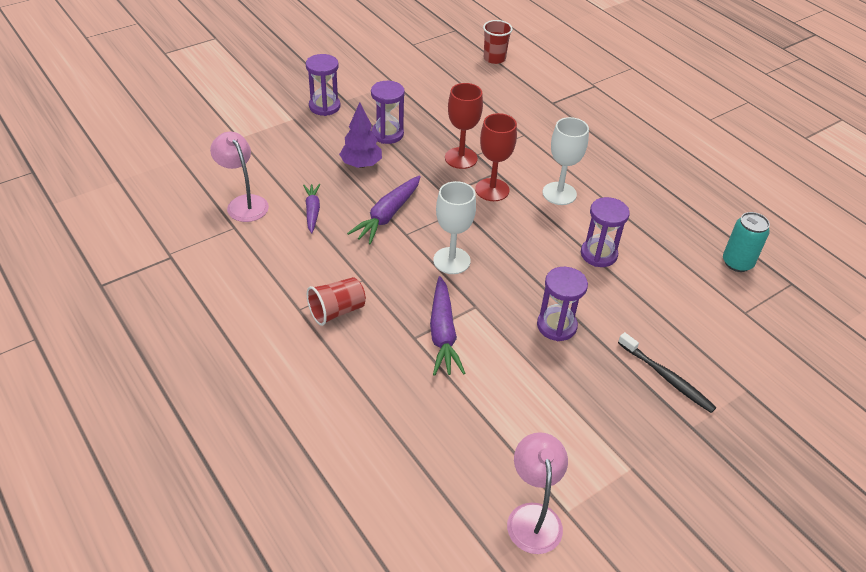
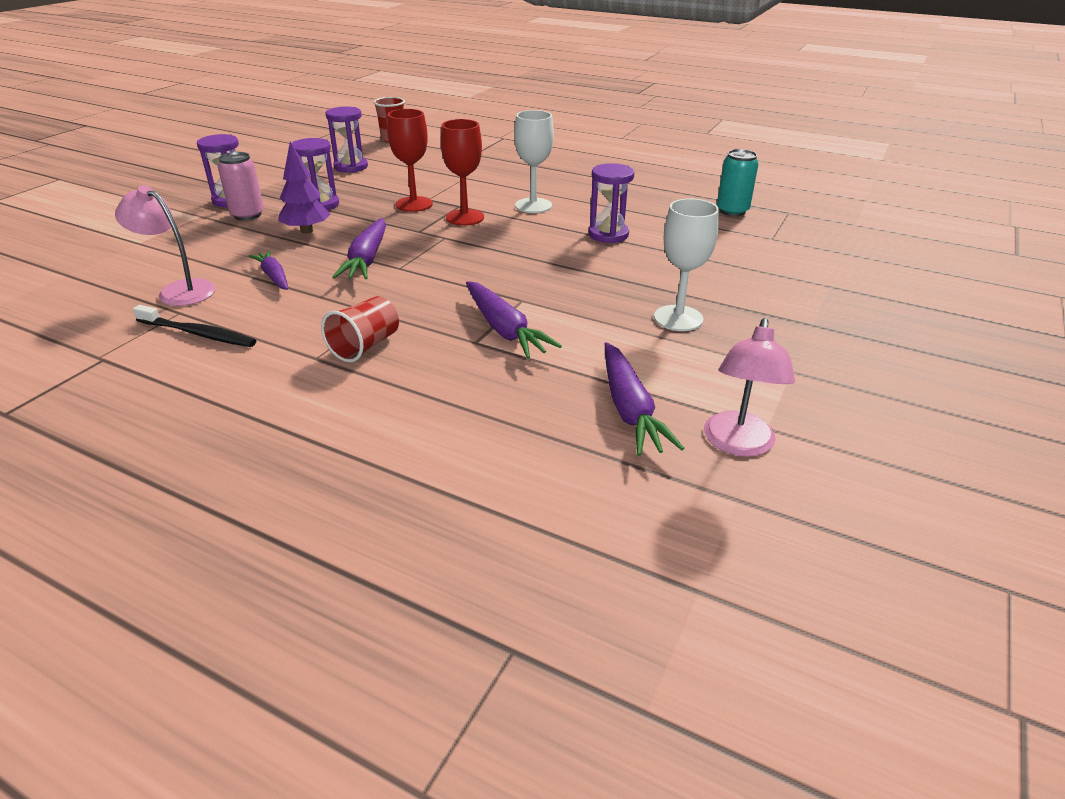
camera: 25 degrees left, 10 degrees down
(328, 129) = (247, 215): none -> pink can
(451, 261) = (466, 274): white goblet -> white goblet (678, 318)
(480, 450) = (629, 409): none -> purple carrot
(533, 516) = (738, 444): pink lamp -> pink lamp turned 135 degrees counterclockwise
(556, 326) = (616, 291): purple hourglass -> purple hourglass (351, 167)
(667, 378) = (754, 297): black toothbrush -> black toothbrush (199, 334)

